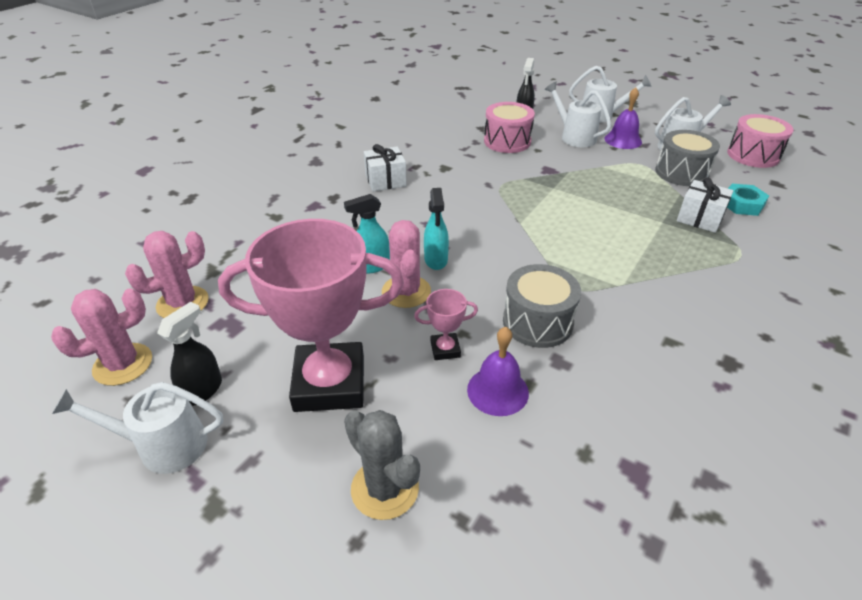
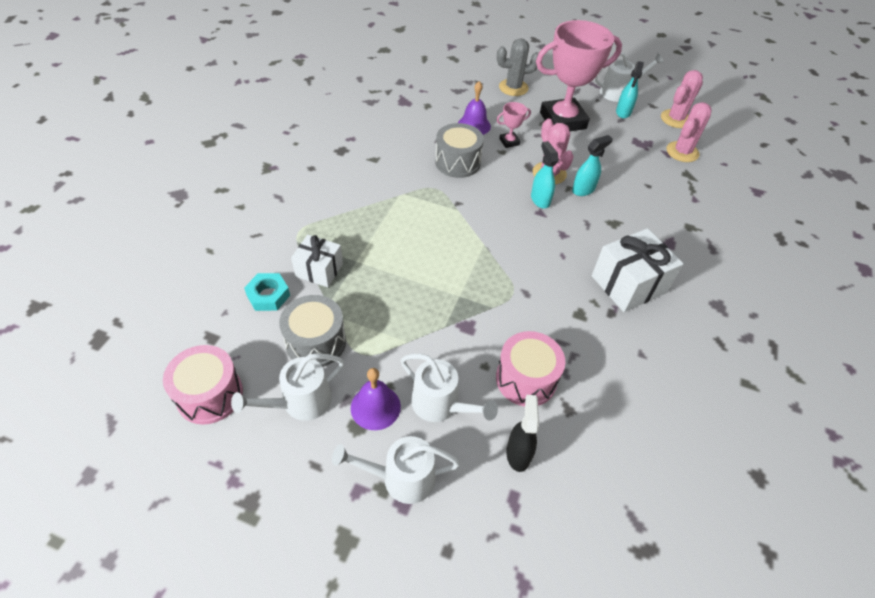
camera: 165 degrees right, 10 degrees up
(203, 390) = (623, 112): black spray bottle -> turquoise spray bottle
(385, 181) = (628, 284): white gift -> white gift, size x1.56
(385, 488) = (513, 88): grey cactus -> grey cactus turned 45 degrees counterclockwise

